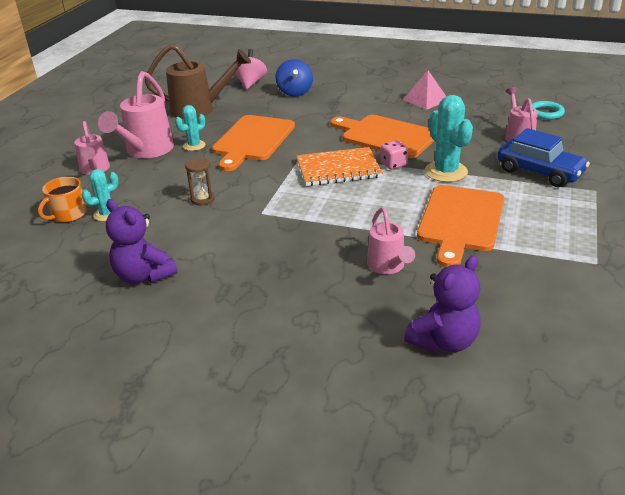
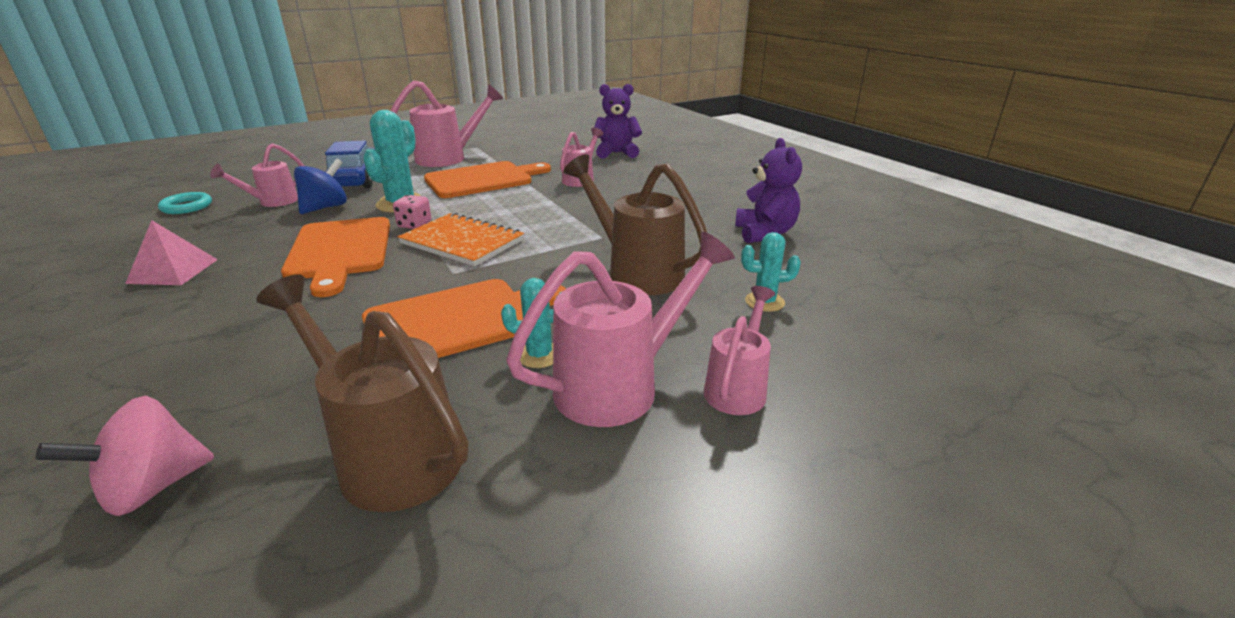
camera: 140 degrees left, 5 degrees down
(68, 214) = (818, 323): orange mug -> none
(202, 199) = (637, 272): brown hourglass -> brown watering can
(295, 92) = (194, 390): blue spinning top -> blue spinning top (325, 207)
(564, 231) = (448, 158): none -> pink watering can

